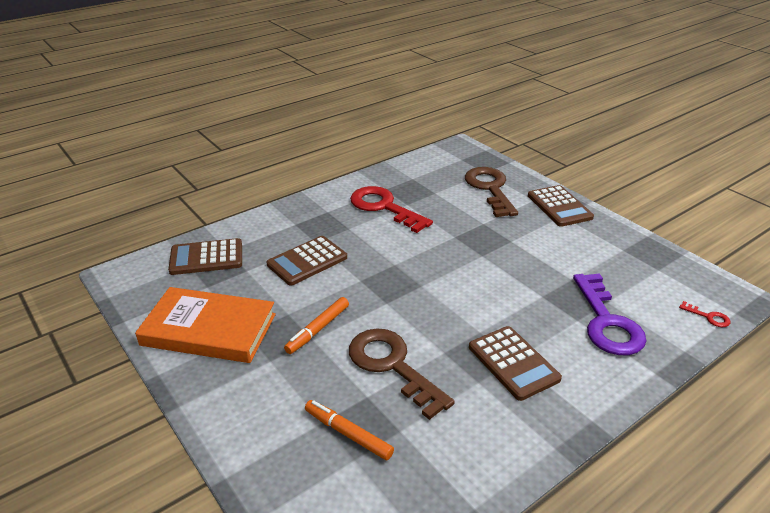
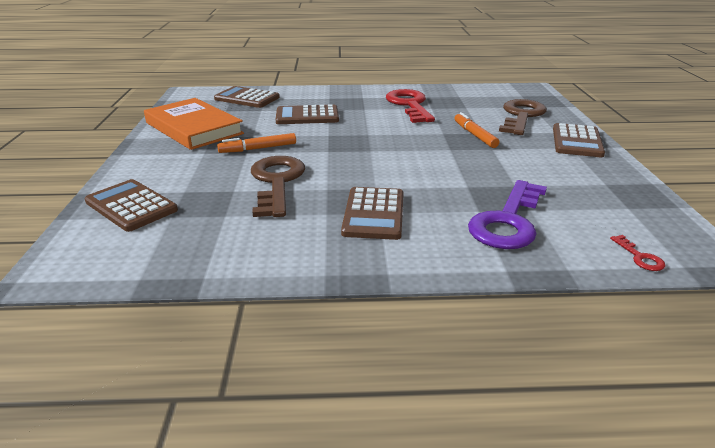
camera: 35 degrees right, 5 degrees down
(297, 469) = (131, 206): none -> brown calculator
(348, 434) = (189, 203): orange marker -> orange marker (474, 135)

